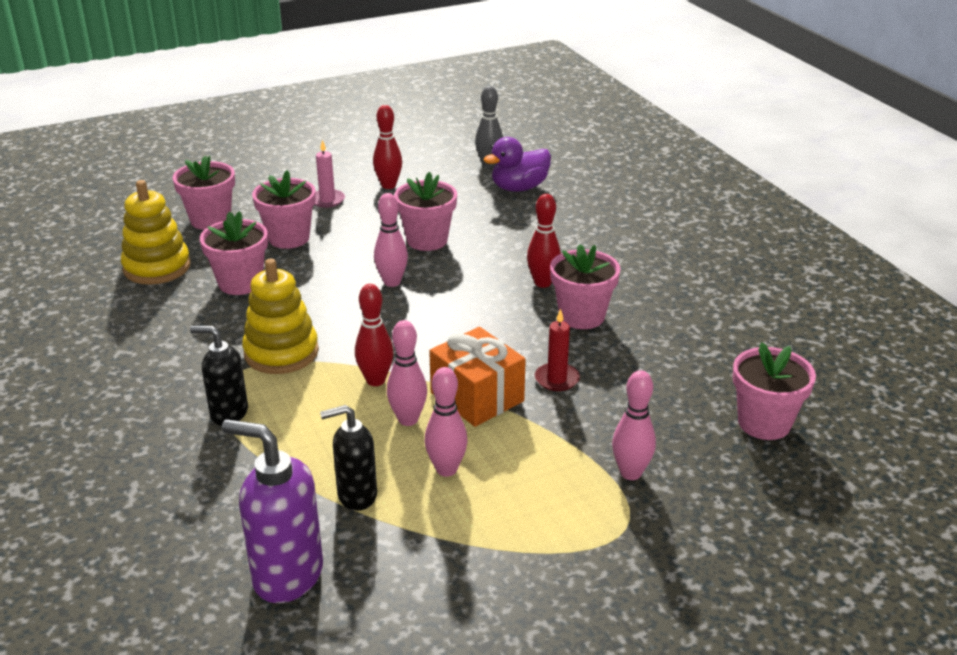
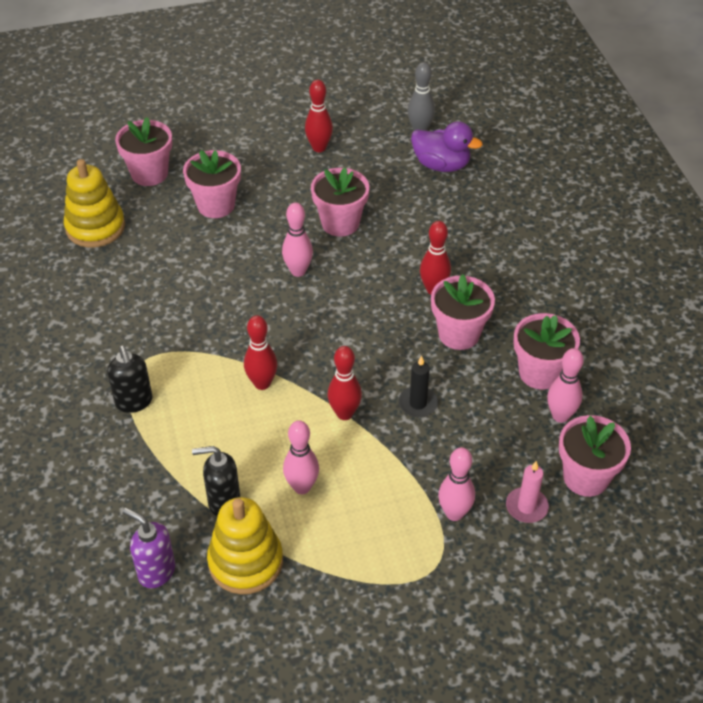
camera: 10 degrees right, 15 degrees up
(228, 413) = (134, 402): black soap dispenser -> black soap dispenser turned 135 degrees counterclockwise
(240, 283) = (165, 255): pink flower pot -> pink flower pot (540, 373)
(281, 352) = (188, 341): yellow stacking toy -> yellow stacking toy (245, 562)
(287, 575) = (156, 571): purple soap dispenser -> purple soap dispenser, size x0.65
(327, 200) = (259, 160): pink candle -> pink candle (526, 507)
(408, 419) = (281, 430): pink bowling pin -> pink bowling pin (560, 416)
(477, 397) = (344, 413): orange gift -> red bowling pin
(519, 188) = (441, 165): purple duck -> purple duck turned 135 degrees counterclockwise
(556, 379) = (418, 403): red candle -> black candle

